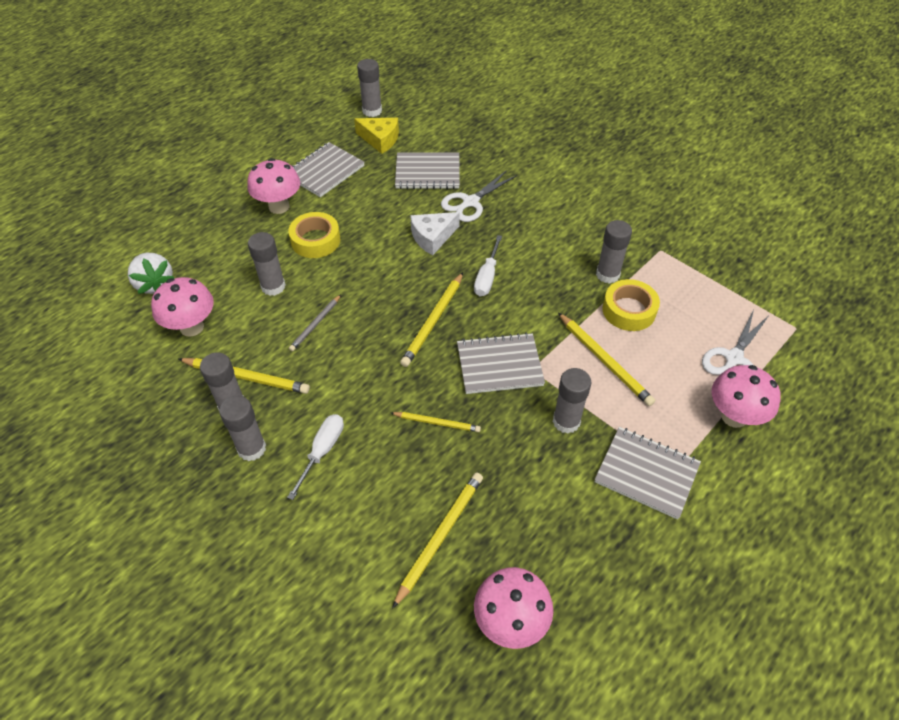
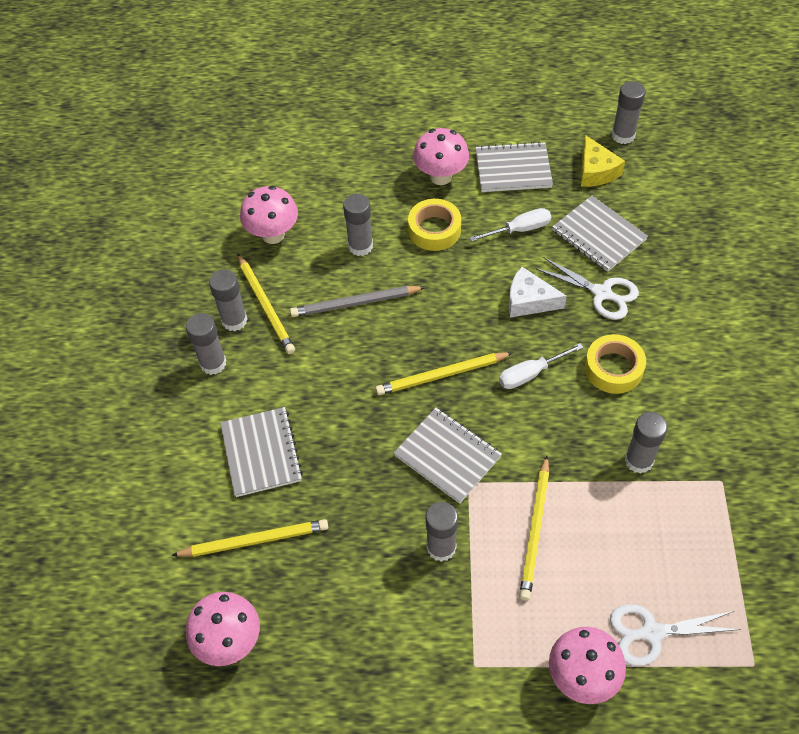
camera: 50 degrees right, 5 degrees up
(155, 284) = (285, 178): white strawberry -> none
(315, 324) = (355, 303): grey pencil -> grey pencil, size x1.60
(322, 451) = (252, 407): white screwdriver -> white screwdriver (520, 229)
(437, 423) = (348, 458): yellow pencil -> none
(470, 202) = (602, 293): white scissors -> white scissors turned 150 degrees counterclockwise
(629, 310) = (614, 507): yellow tape -> yellow tape (613, 368)
(646, 473) = (449, 645): grey notebook -> grey notebook (261, 453)

